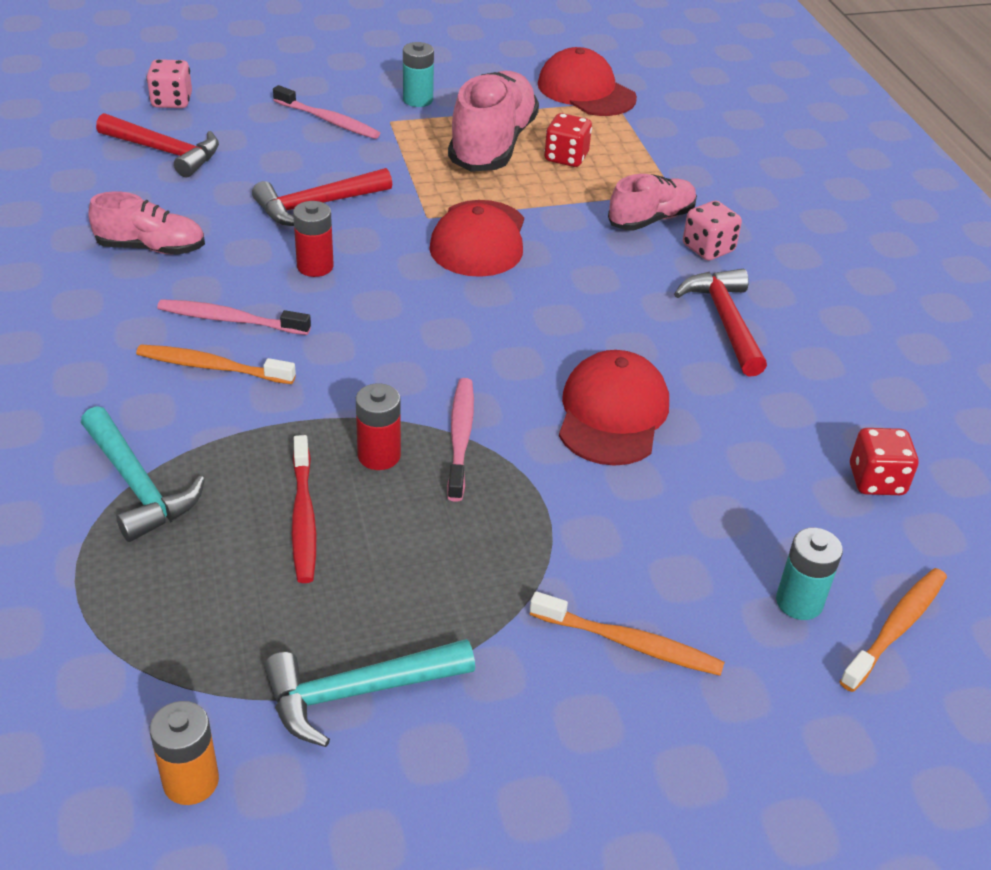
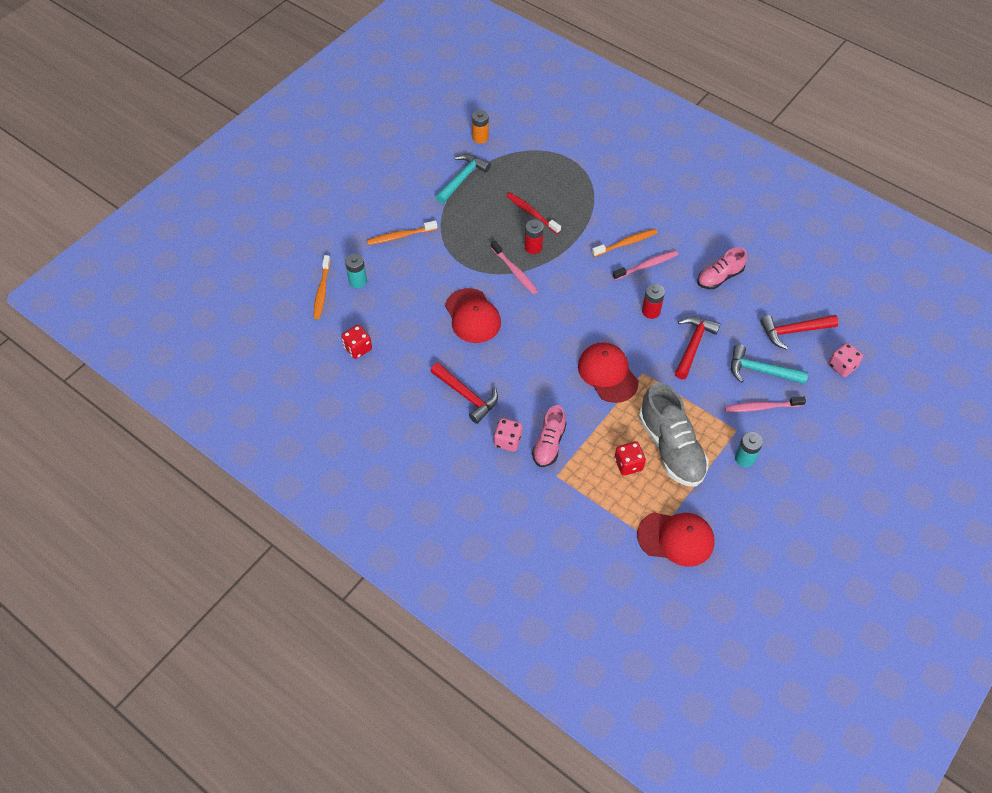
camera: 145 degrees right, 15 degrees up
(138, 486) = (591, 191): turquoise hammer -> turquoise hammer (760, 371)
(492, 145) = (671, 448): pink shoe -> grey shoe

